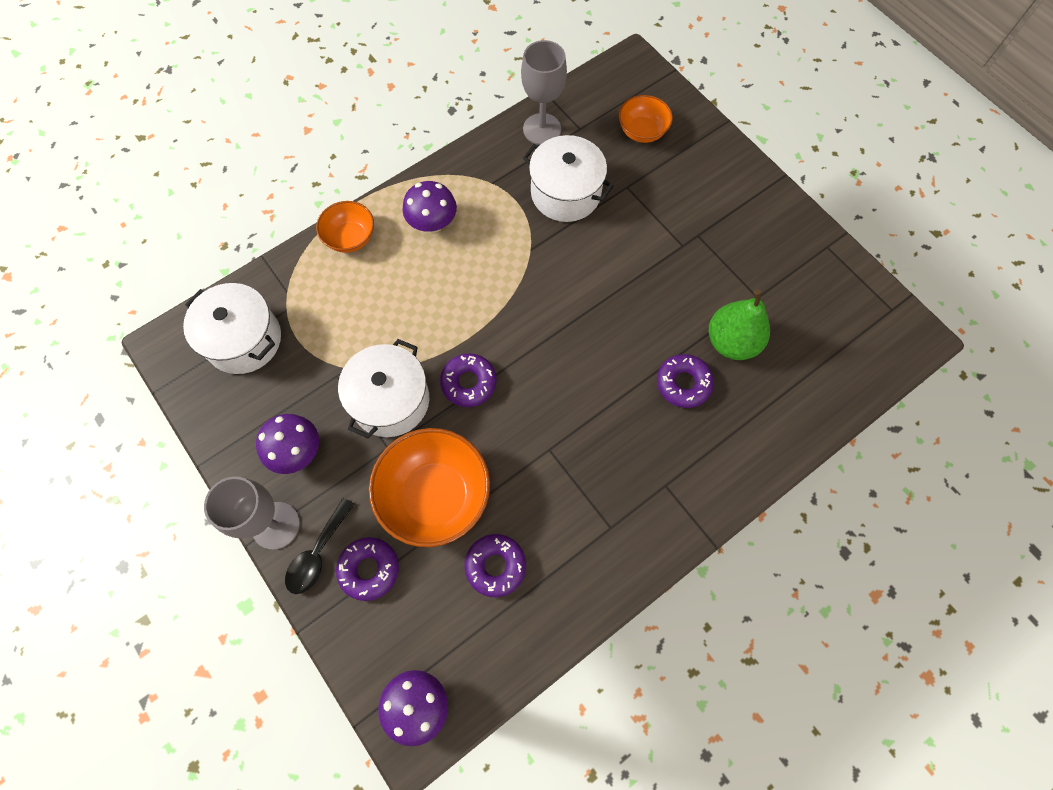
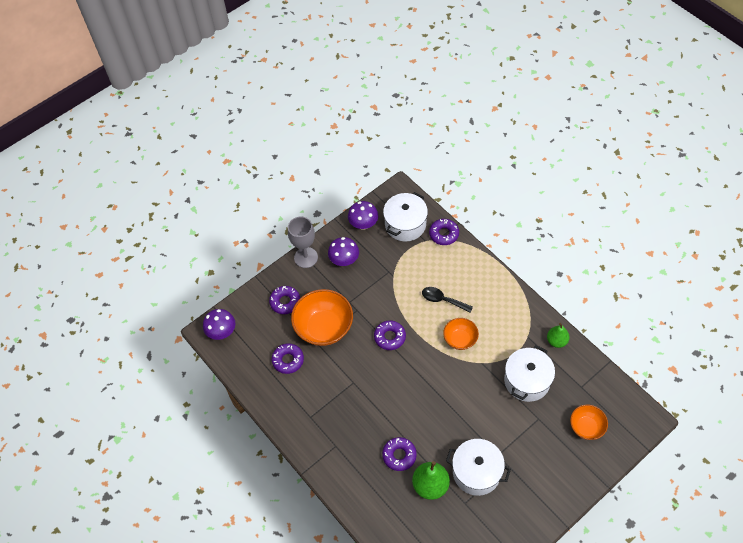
camera: 90 degrees right, 10 degrees down
(279, 279) = (444, 234): none -> purple donut
(317, 553) = (292, 278): black spoon -> black spoon (442, 300)
(350, 238) = (476, 265): orange bowl -> orange bowl (460, 339)
(390, 400) = (376, 299): white pot -> white pot (476, 472)
(433, 223) = (492, 306): purple mushroom -> purple mushroom (363, 224)
(503, 147) = (556, 341): none -> green pear
(542, 129) = (575, 363): grey goblet -> none

